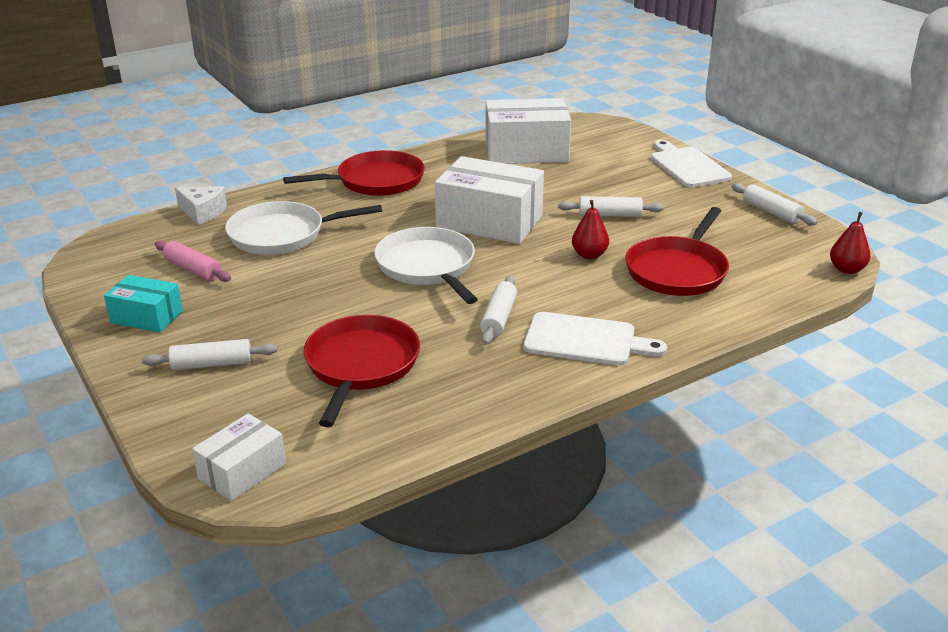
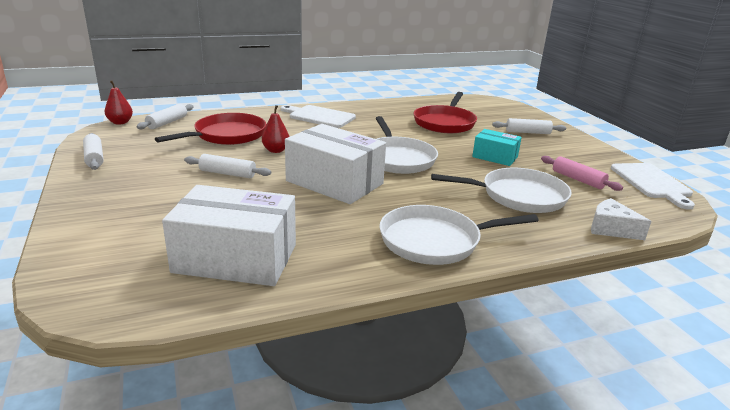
camera: 170 degrees left, 5 degrees down
(147, 317) = (586, 156): turquoise box -> turquoise box (495, 157)
(242, 471) = (493, 103): white box -> none
(376, 181) = (434, 241): red pan -> white pan
(499, 318) = (361, 130): white rolling pin -> white rolling pin (167, 122)
(687, 166) = (83, 209): white cutting board -> white cutting board (652, 183)

